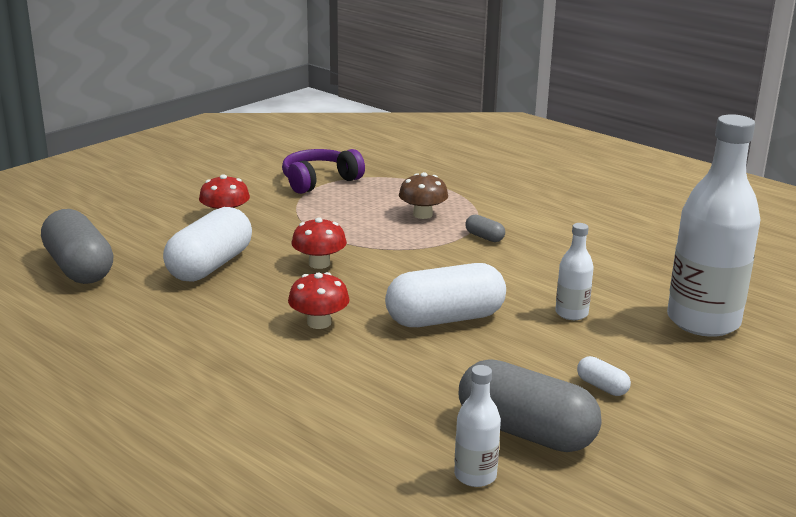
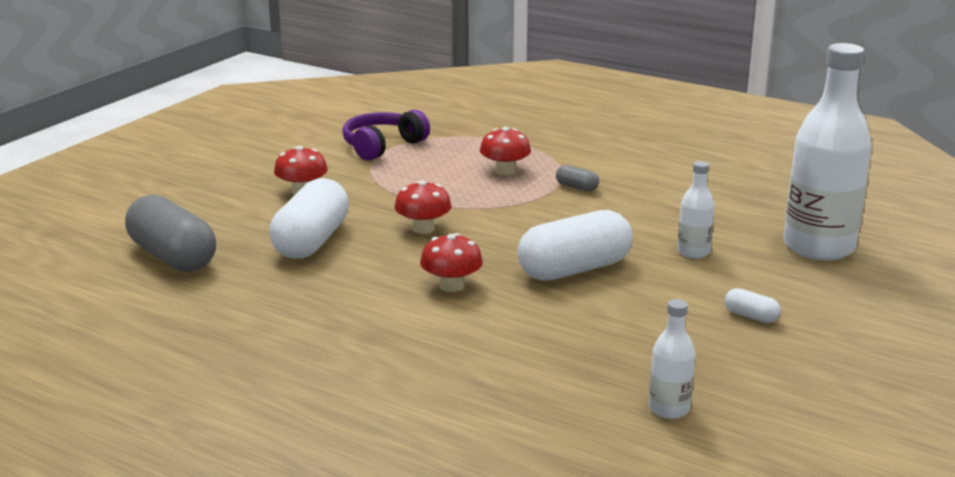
camera: 10 degrees left, 0 degrees up
(422, 214) = (505, 171): brown mushroom -> red mushroom
(526, 432) = (698, 365): grey capsule -> none

